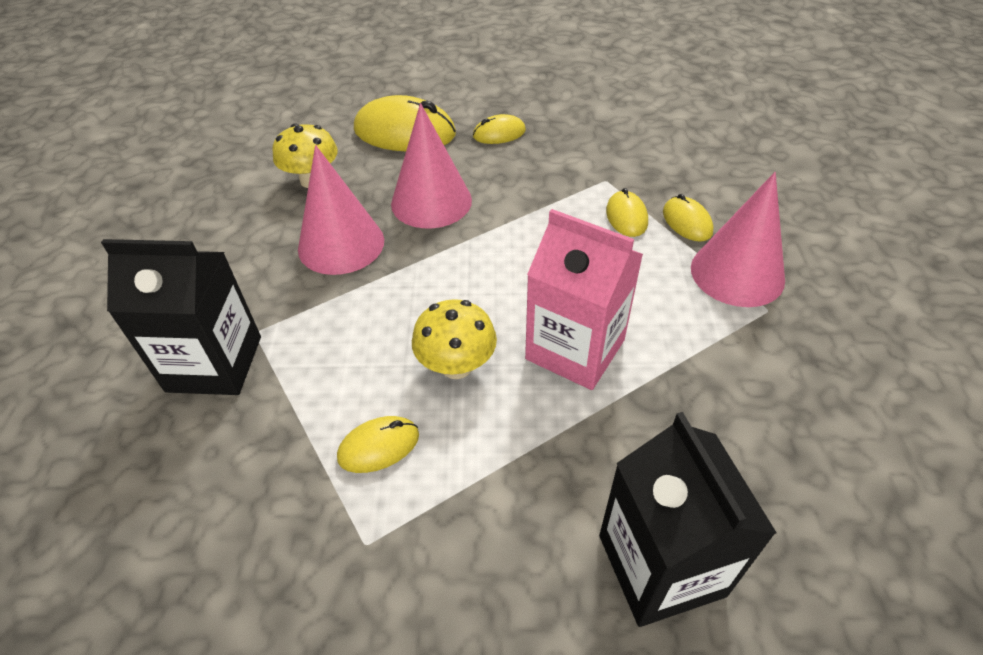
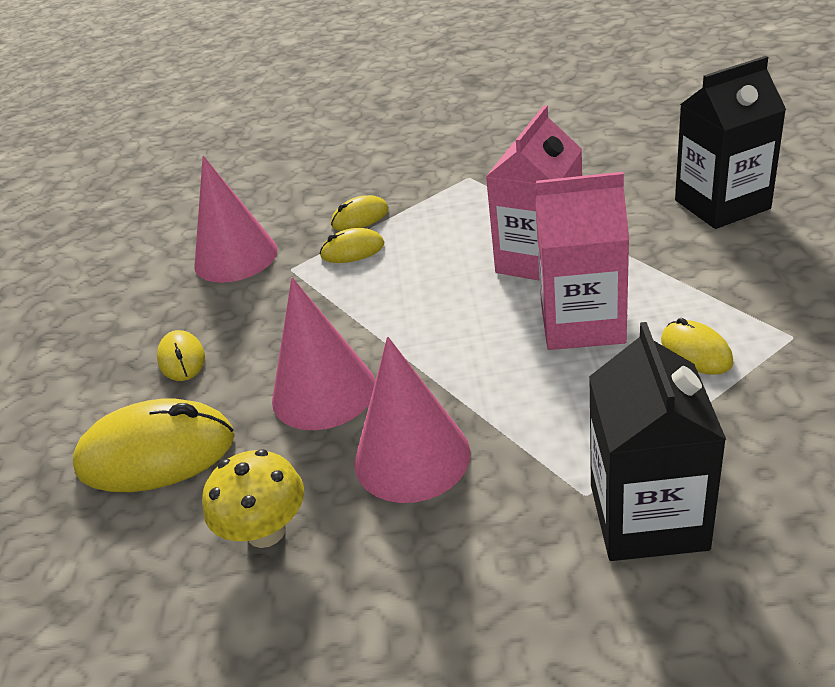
camera: 90 degrees left, 10 degrees down
(405, 132) = (156, 453): yellow mouse -> yellow mouse turned 75 degrees clockwise
(456, 366) = (582, 323): yellow mushroom -> pink carton
(737, 273) = (428, 191): pink cone -> pink cone (236, 257)

